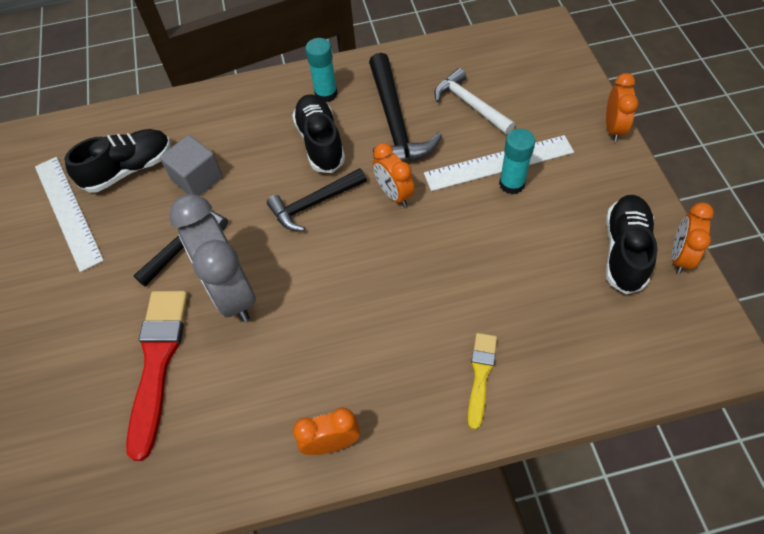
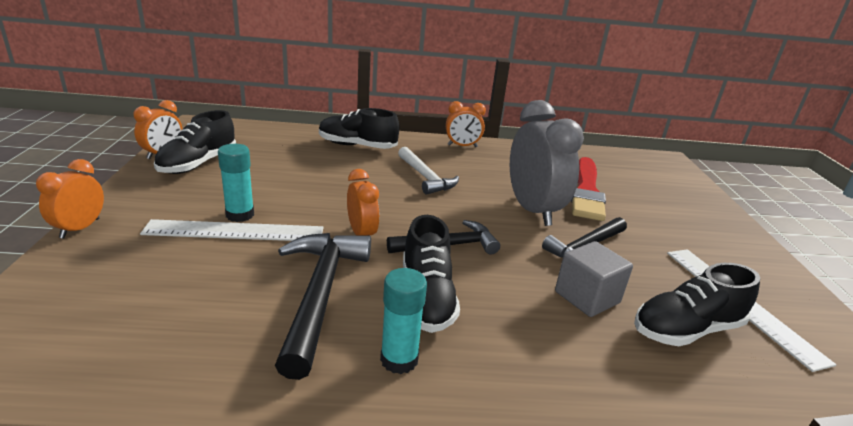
camera: 175 degrees left, 30 degrees down
(470, 104) = (206, 290): white hammer -> white hammer (425, 177)
(480, 375) = (357, 146): yellow brush -> black shoe

